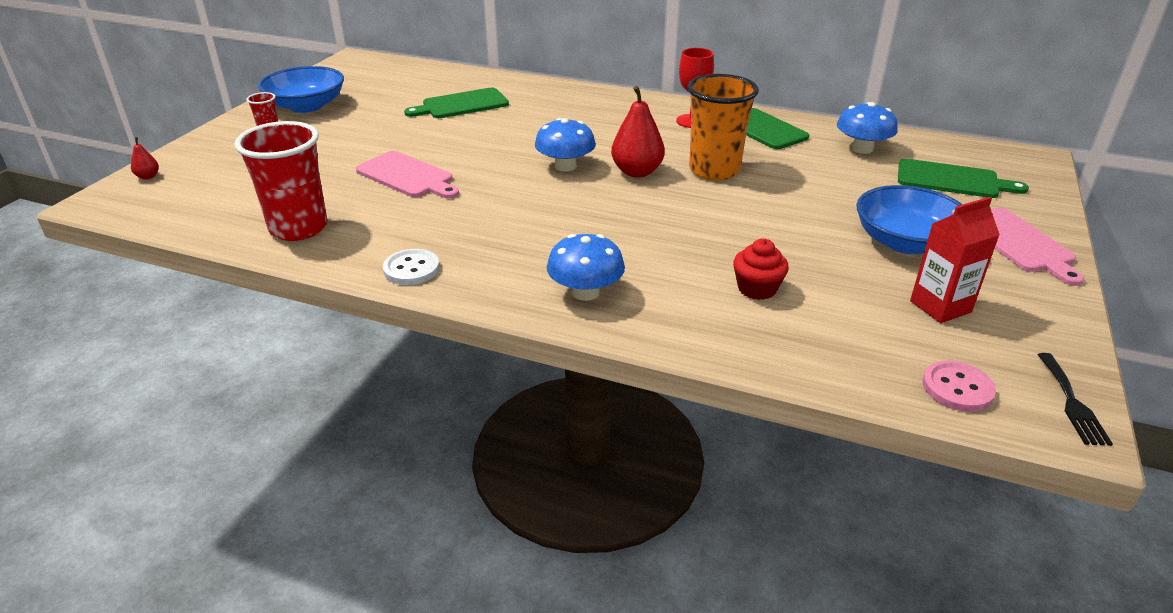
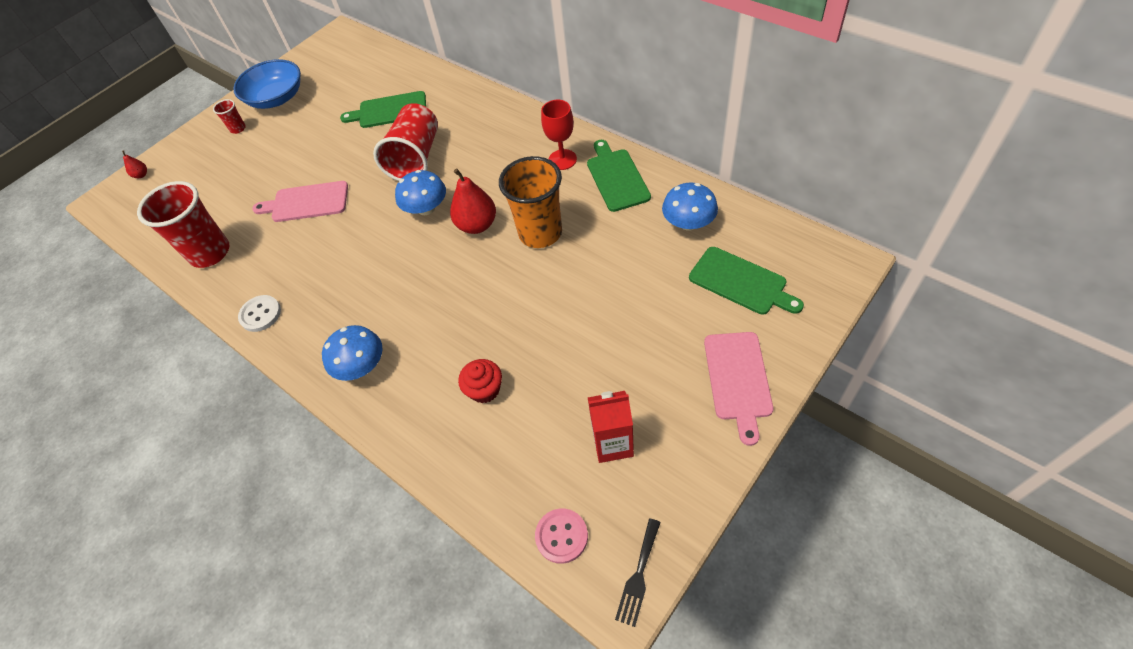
camera: 25 degrees right, 20 degrees up
(407, 176) = (306, 202): pink cutting board -> pink cutting board turned 120 degrees clockwise
(522, 133) = (416, 158): none -> red cup
(906, 242) = (639, 359): blue bowl -> none

